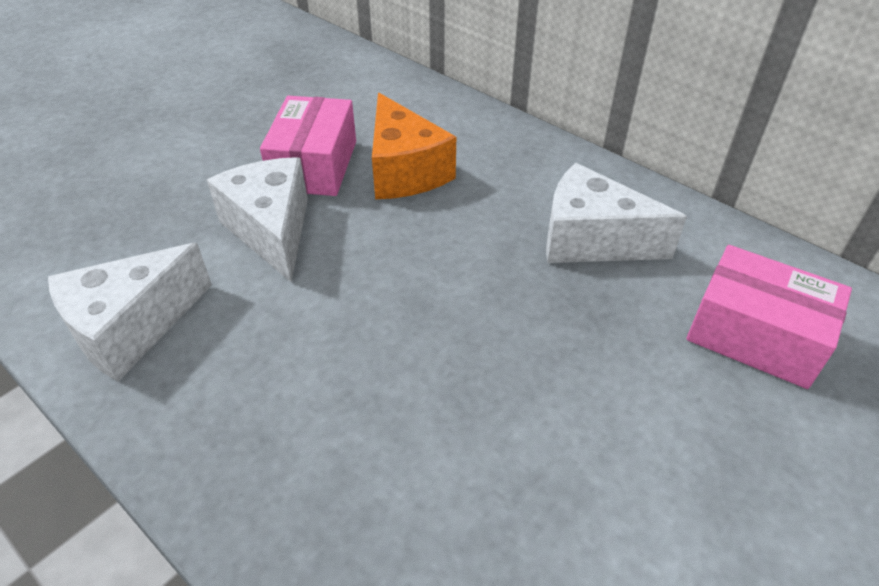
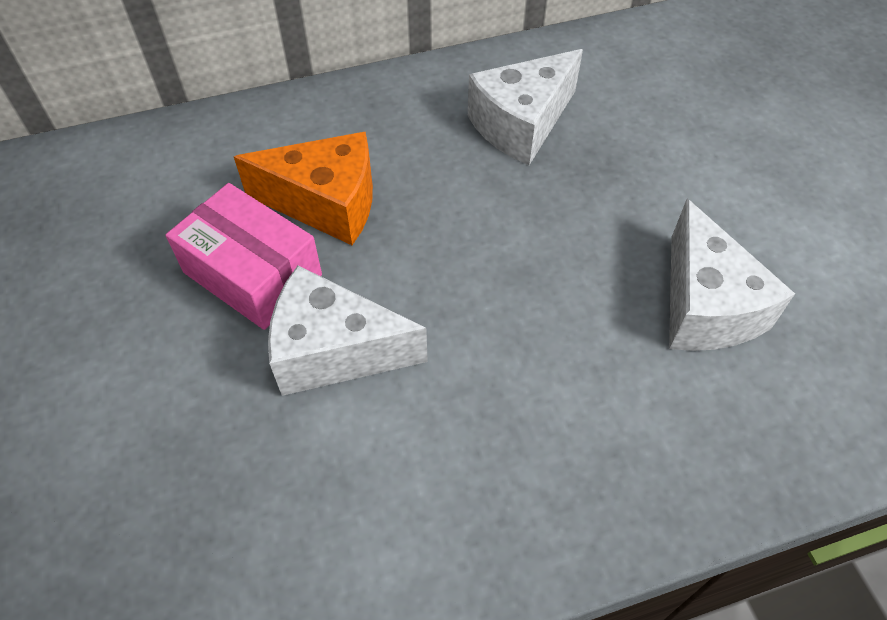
camera: 60 degrees left, 10 degrees up
(131, 328) = (401, 532): white cheese -> white cheese (704, 306)
(755, 335) = (677, 93): pink box -> none

